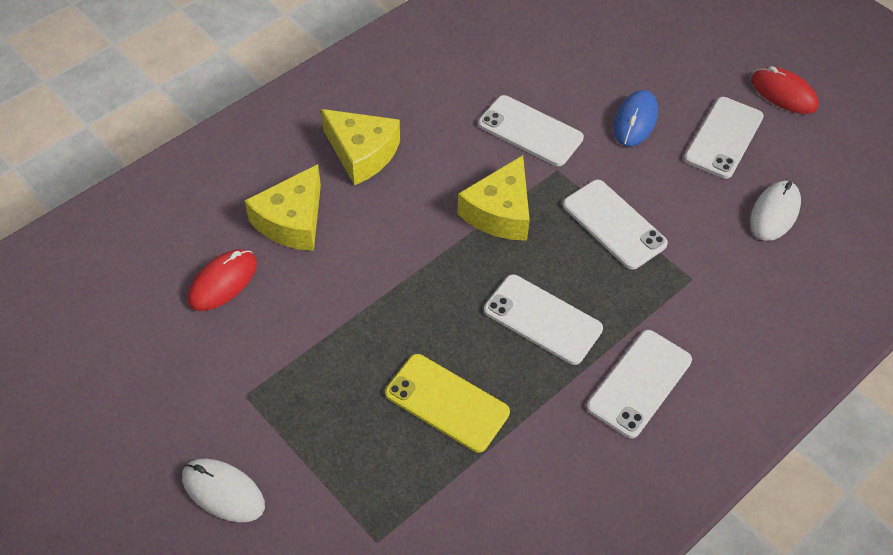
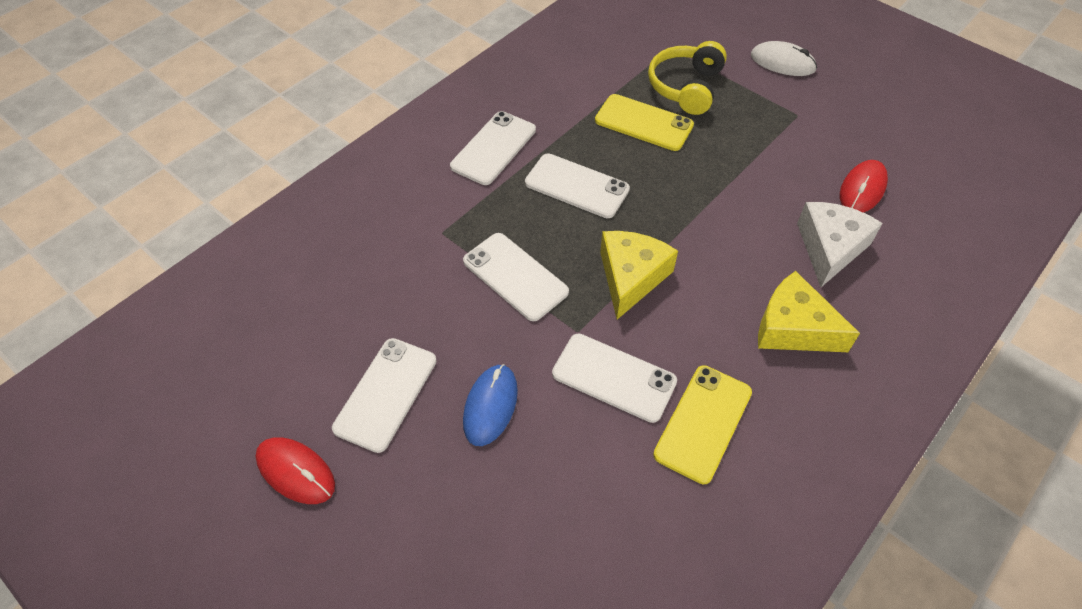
camera: 175 degrees right, 0 degrees up
(292, 221) = (830, 248): yellow cheese -> white cheese
(375, 459) = (686, 87): none -> yellow headphones
(464, 93) = (703, 423): none -> yellow phone
(774, 213) = (347, 305): white mouse -> none

